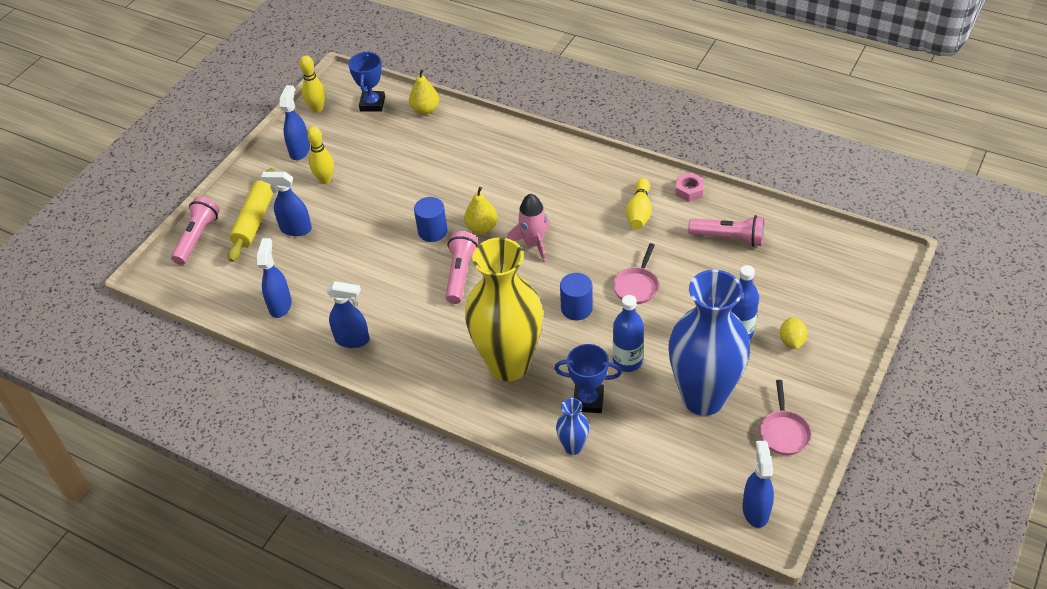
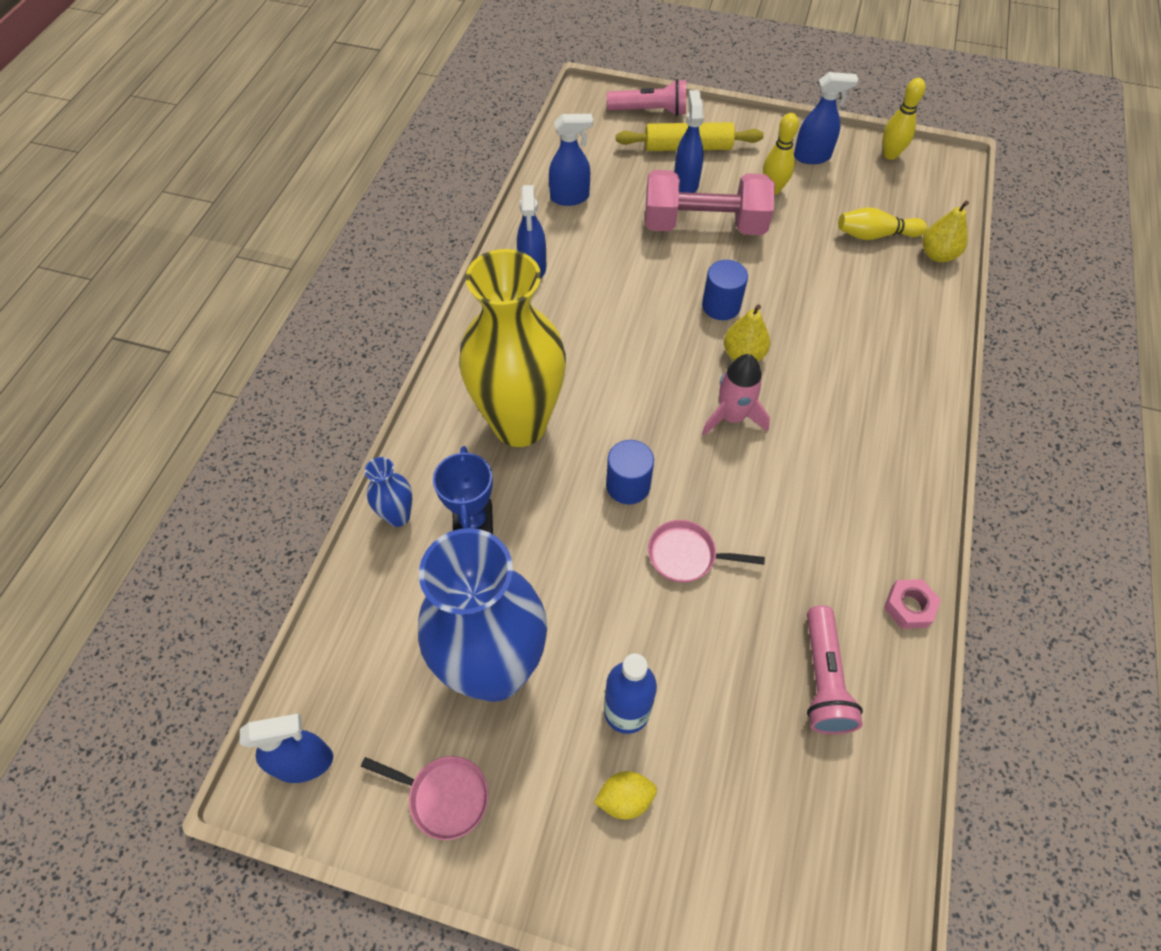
camera: 75 degrees right, 10 degrees up
(347, 226) = (704, 225): none -> pink dumbbell
(372, 104) = (922, 202): blue trophy -> none
(460, 274) = (656, 348): pink flashlight -> none
(627, 361) = (546, 561): blue bottle -> none
(639, 212) = (836, 540): yellow bowling pin -> yellow bowling pin (875, 235)
(783, 432) = (444, 796): pink pan -> pink pan turned 150 degrees counterclockwise

